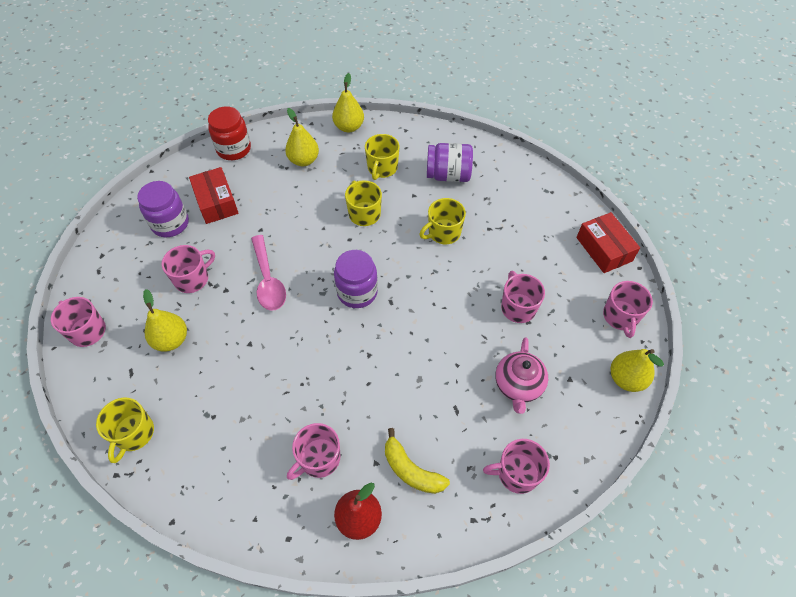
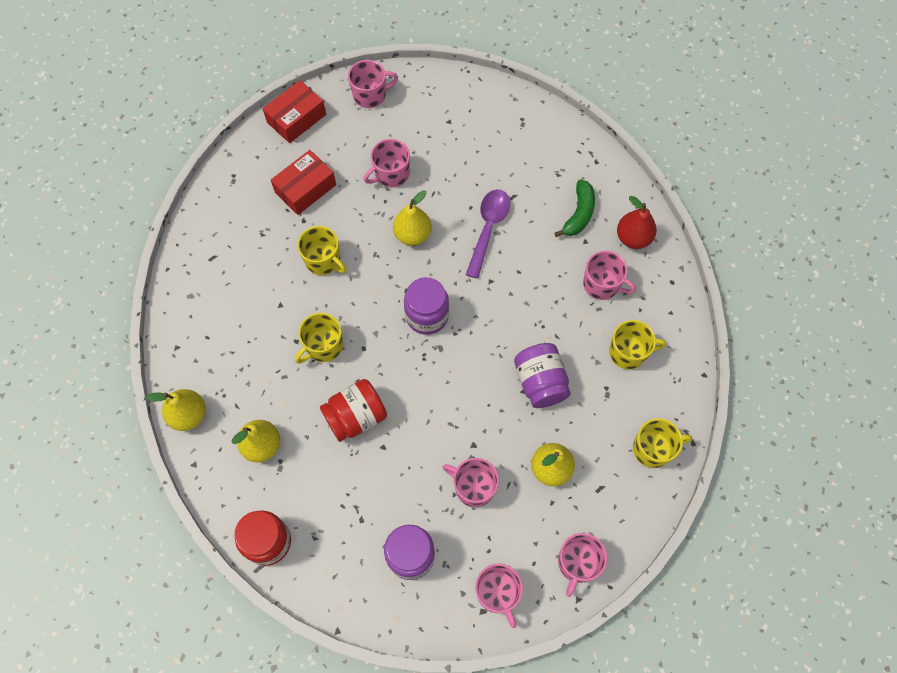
camera: 110 degrees left, 10 degrees up
(216, 202) = (361, 517): red box -> red box (305, 188)
(268, 280) = (445, 407): pink spoon -> none
(294, 219) = (356, 417): none -> red jar
(382, 168) = (248, 351): yellow mug -> yellow mug (628, 352)
(411, 470) = (579, 214): yellow banana -> green banana
(426, 372) = (488, 229): none -> purple spoon
(448, 175) = (239, 279): purple jar -> purple jar (540, 382)
(517, 473) = (547, 141): pink mug -> pink mug (497, 593)
(518, 385) = (470, 157): pink teapot -> none
(626, 379) = (431, 83): yellow pear -> yellow pear (412, 234)

